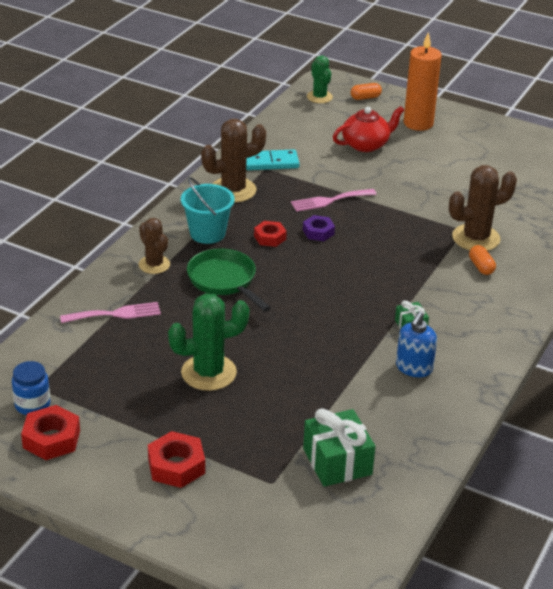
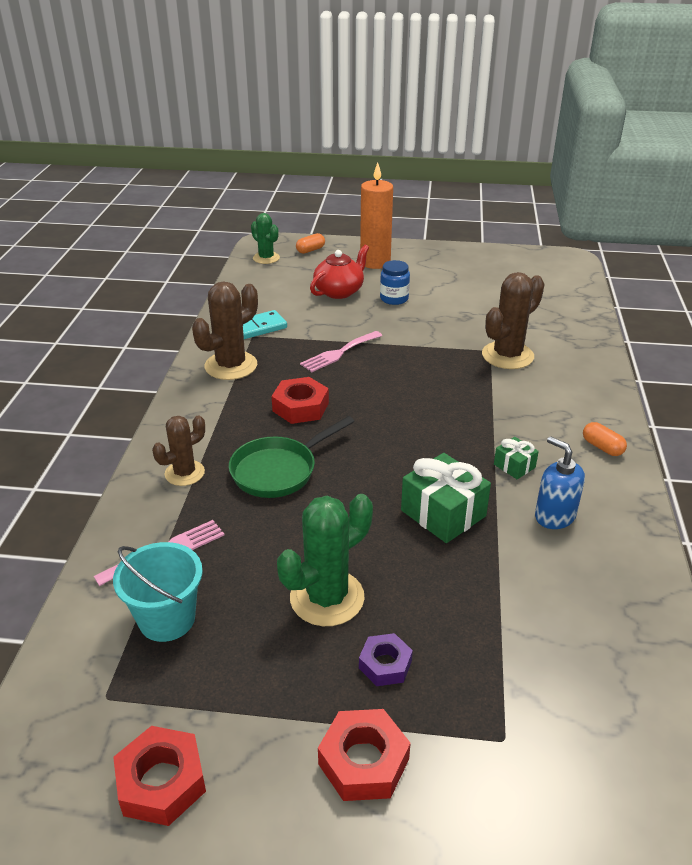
camera: 20 degrees left, 0 degrees up
(32, 405) = (109, 731): blue jar -> blue jar (394, 299)
(154, 265) = (184, 473): brown cactus -> brown cactus turned 75 degrees counterclockwise
(207, 233) = (228, 420): turquoise bucket -> turquoise bucket (167, 619)
(224, 281) = (278, 470): green pan -> green pan turned 75 degrees counterclockwise
(270, 237) = (300, 407): red nut -> red nut, size x1.51
(318, 232) = (348, 388): purple nut -> purple nut (385, 664)
(337, 462) = (560, 675): green gift -> green gift (443, 513)
(414, 368) = (554, 516): blue soap dispenser -> blue soap dispenser turned 135 degrees clockwise
(481, 267) = (534, 383): orange capsule -> orange capsule (602, 447)

